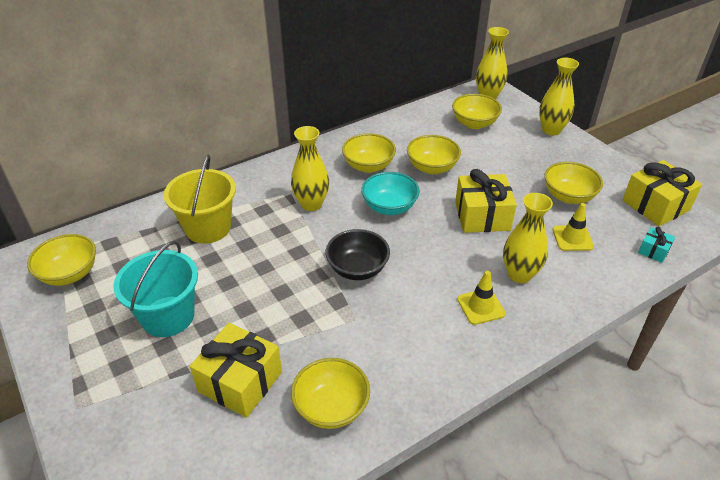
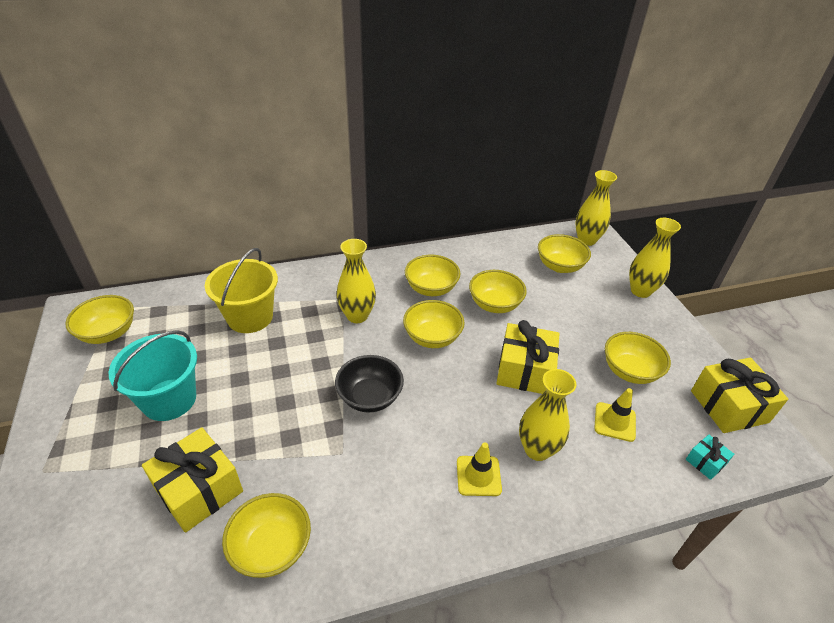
camera: 15 degrees right, 0 degrees up
(389, 207) = (432, 337): turquoise bowl -> yellow bowl

